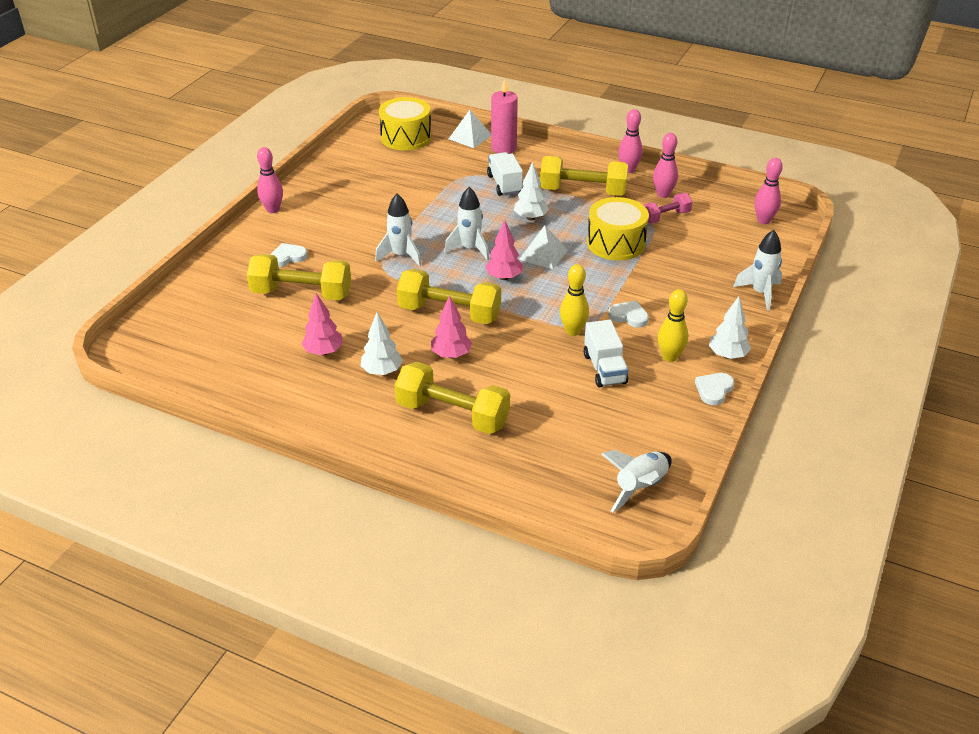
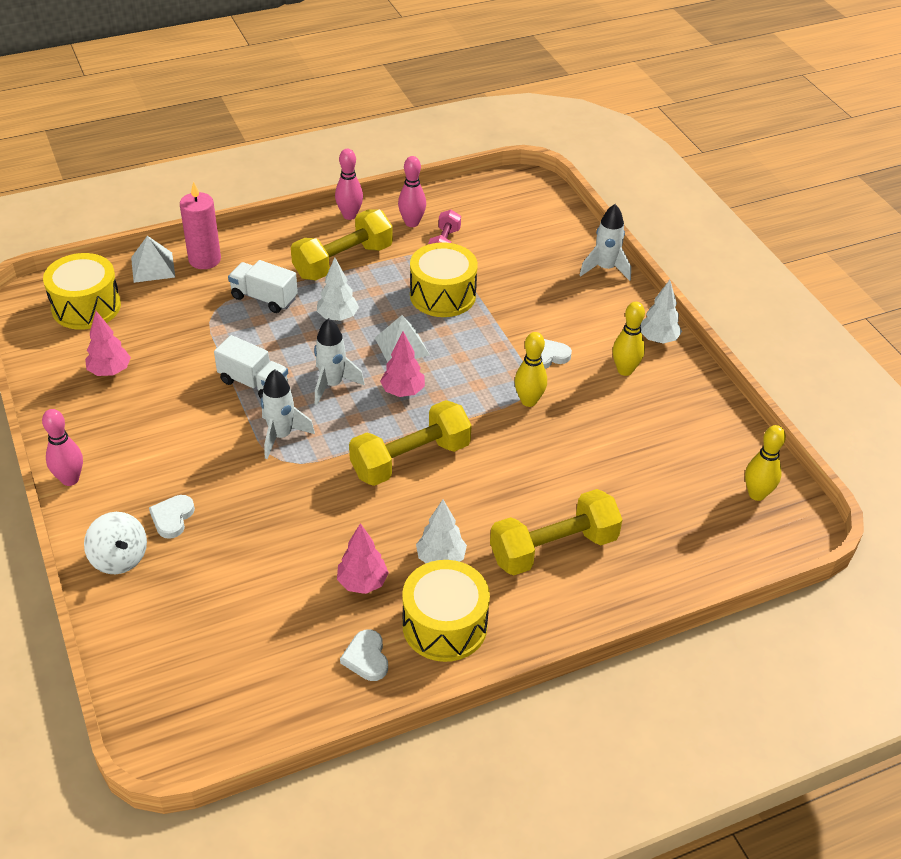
camera: 50 degrees left, 5 degrees up
(237, 258) = (119, 558): none -> white spinning top
(301, 293) = (249, 544): yellow dumbbell -> none
(329, 403) = (444, 625): none -> yellow drum
(451, 355) = (471, 497): pink tree -> pink tree (110, 371)
(604, 368) = (597, 416): white truck -> white truck (253, 383)
(640, 487) = (757, 494): white rocket -> yellow bowling pin
(714, 390) = (689, 375): white heart -> white heart (366, 658)
(763, 220) = (519, 200): pink bowling pin -> none

